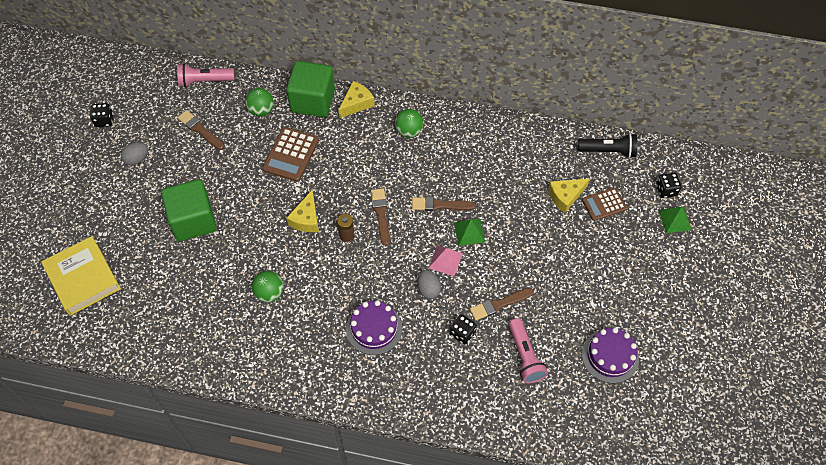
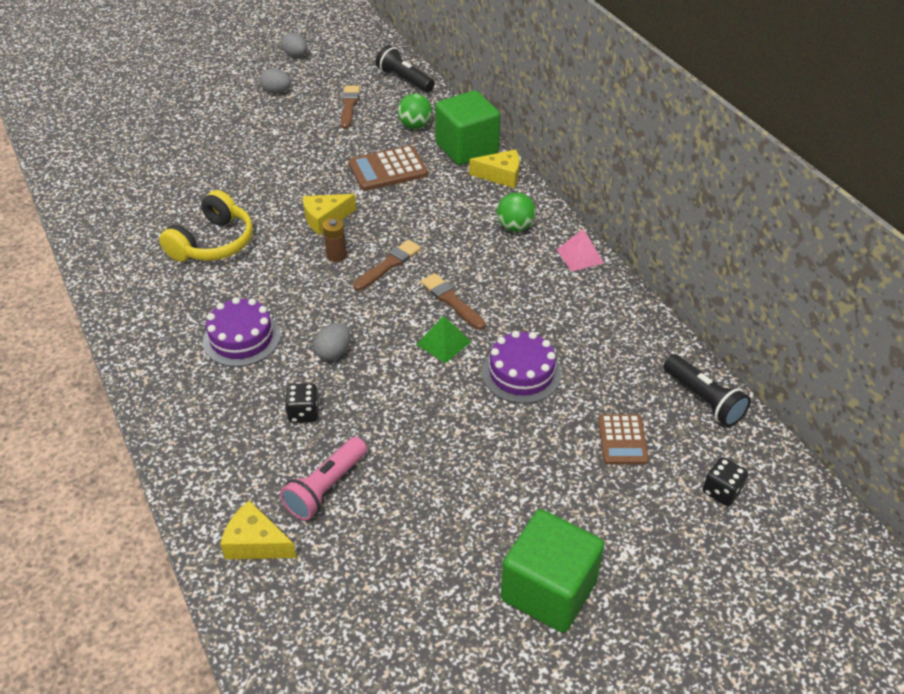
camera: 50 degrees right, 15 degrees down
(83, 278) = (121, 131): yellow book -> none
(104, 120) = (295, 55): black dice -> grey egg
(193, 220) = (246, 155): green cube -> green cube (548, 590)
(204, 81) = (404, 80): pink flashlight -> black flashlight
(269, 293) = (213, 243): green ball -> yellow headphones
(445, 260) = (385, 344): pink pyramid -> pink pyramid (579, 256)
(499, 304) = (374, 423): brown brush -> none
(565, 196) = (589, 397): yellow cheese -> yellow cheese (256, 543)
(604, 204) = (622, 440): brown calculator -> brown calculator turned 120 degrees counterclockwise
(610, 356) = (407, 576): purple cake -> purple cake (521, 373)
(675, 220) = (689, 527): green pyramid -> none

